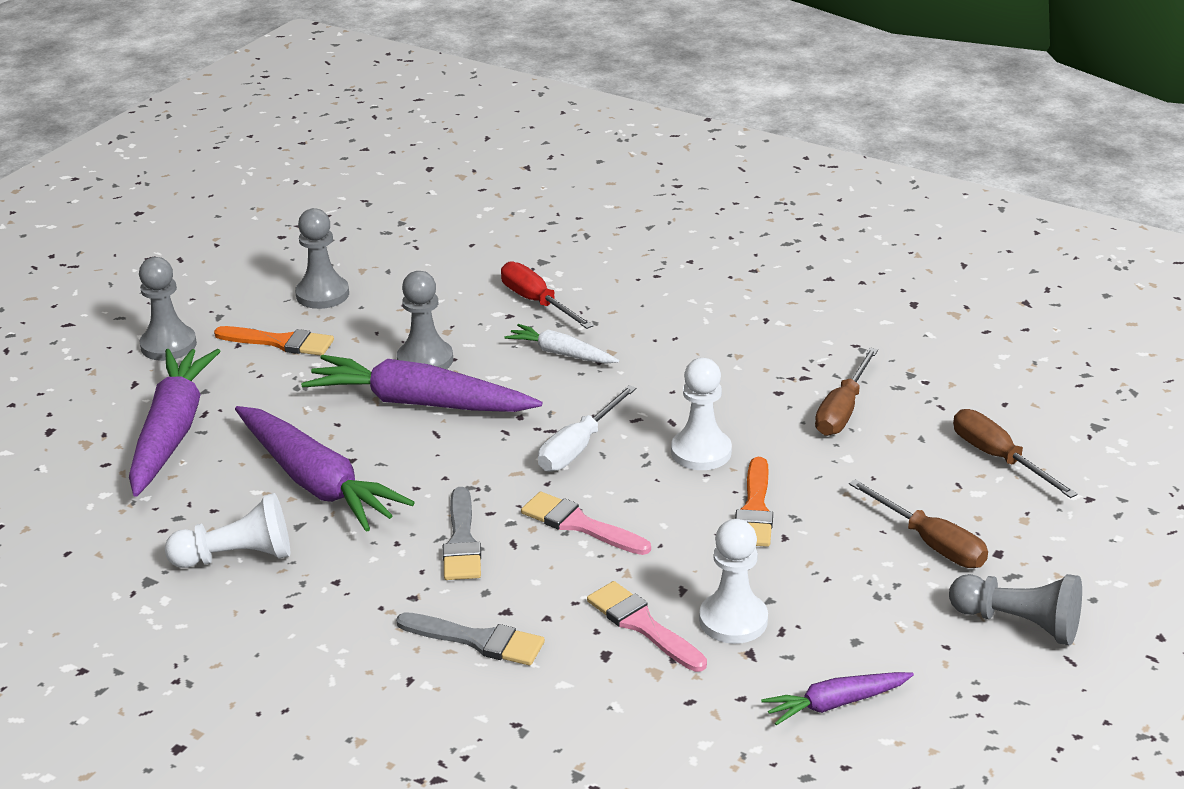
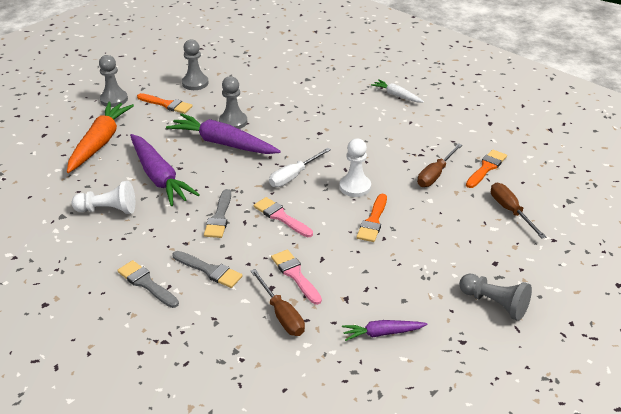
camera: 10 degrees right, 5 degrees up
(172, 432) = (100, 142): purple carrot -> orange carrot
(365, 681) = (146, 283): none -> grey brush
(537, 302) = (298, 99): red screwdriver -> none
(561, 353) = (301, 127): white carrot -> white carrot (397, 95)
(733, 620) = (343, 279): white pawn -> none
(930, 543) = (460, 252): brown screwdriver -> brown screwdriver (281, 314)
(931, 387) = (486, 168): none -> orange brush

